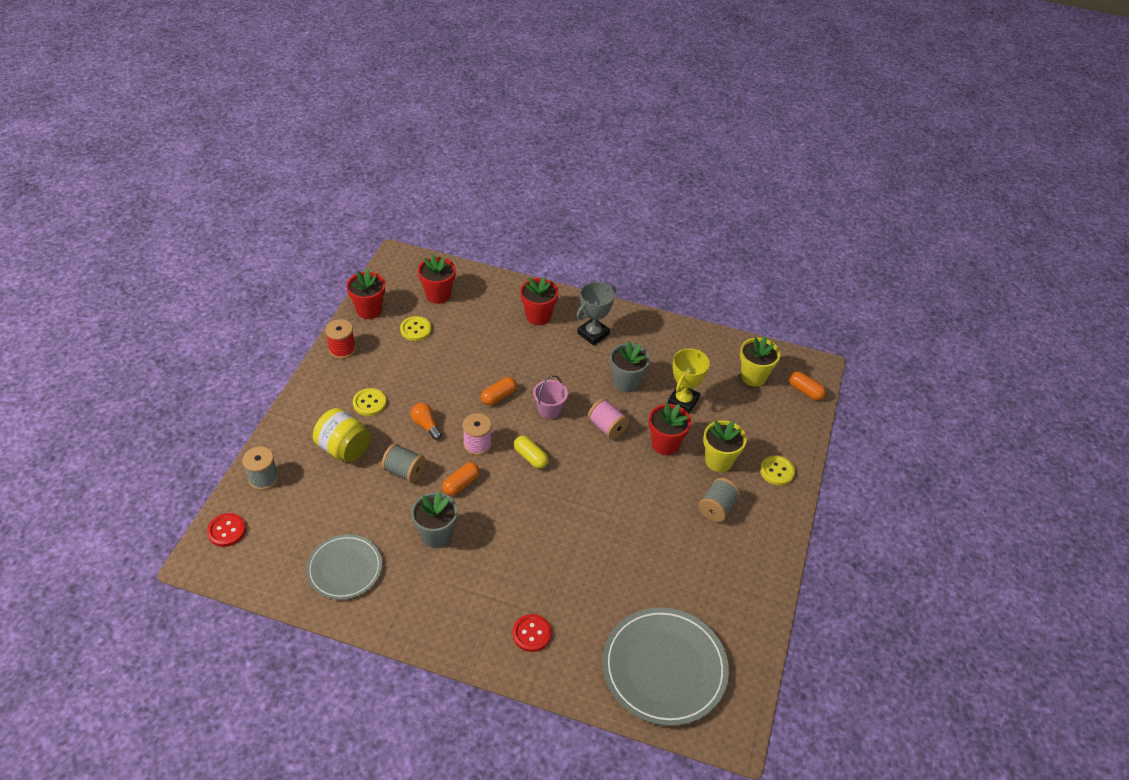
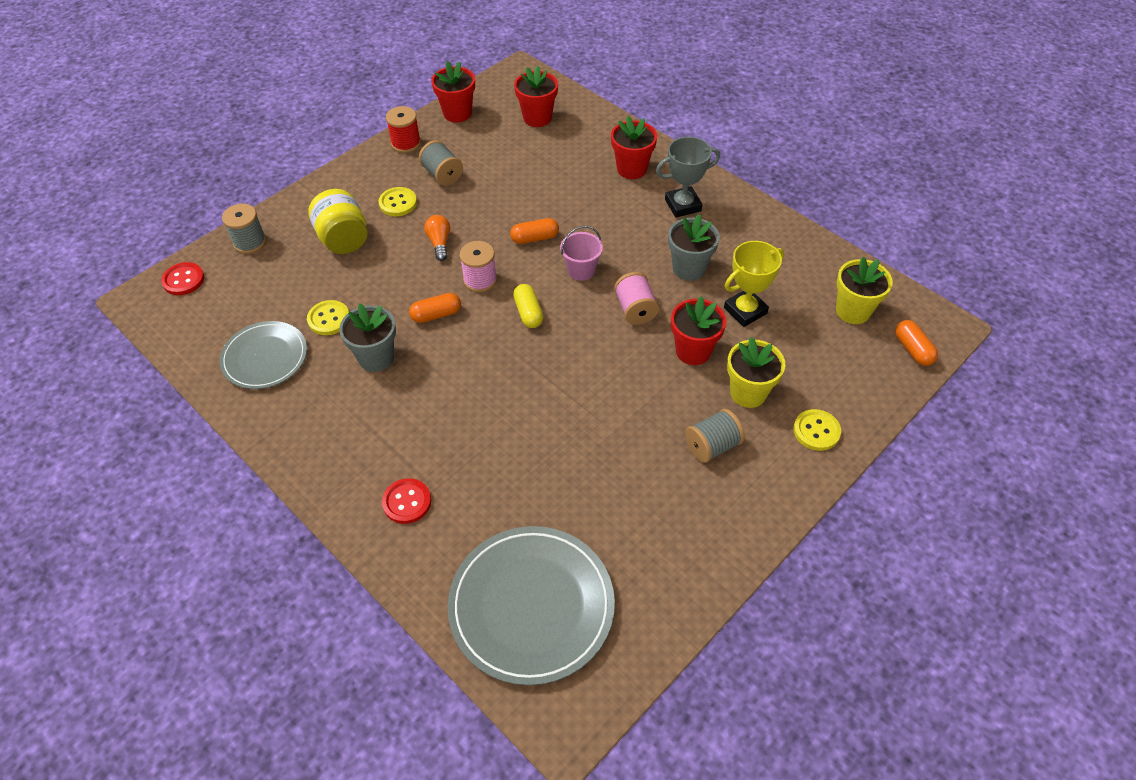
camera: 30 degrees right, 5 degrees up
(404, 471) = (387, 282): grey spool -> grey spool (442, 175)
(416, 329) = (492, 145): yellow button -> yellow button (329, 319)

